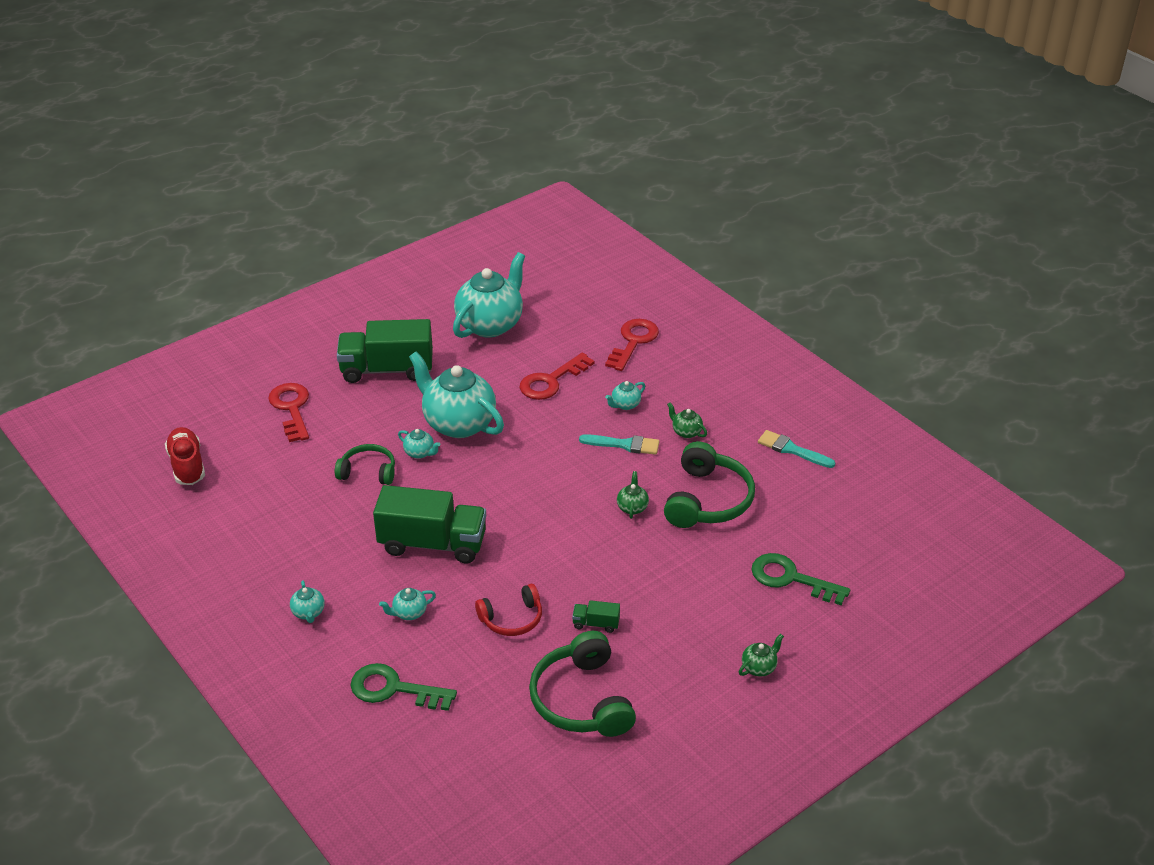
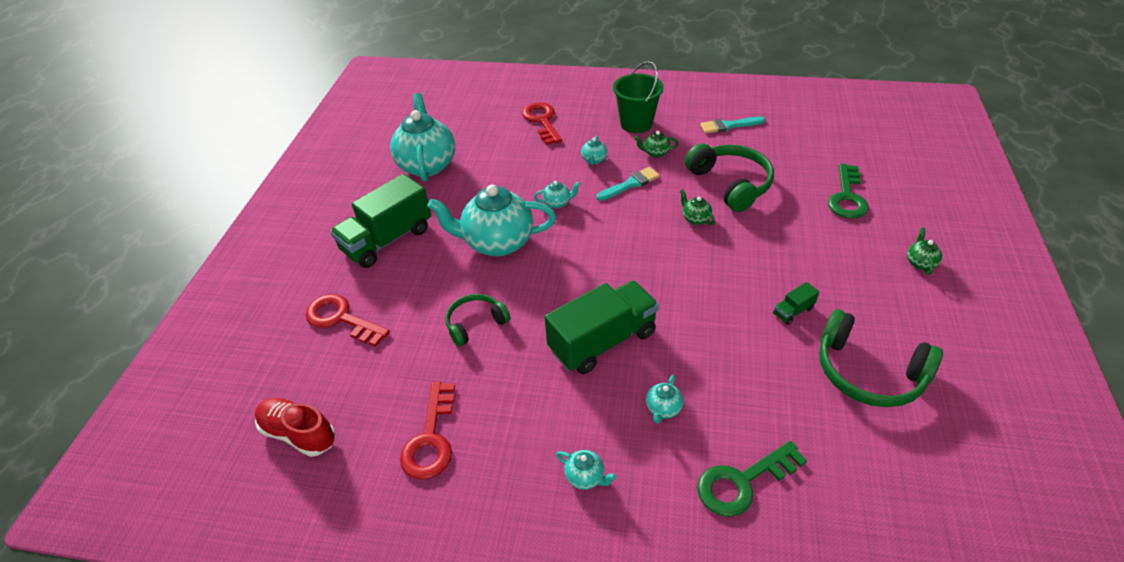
camera: 40 degrees left, 5 degrees up
(420, 453) = (497, 282): turquoise teapot -> turquoise teapot (557, 203)
(512, 619) = (738, 352): red headphones -> none
(551, 381) = (523, 175): red key -> red key (431, 439)
(711, 395) = (636, 123): none -> green bucket
(791, 578) = (847, 197): green key -> green key turned 60 degrees counterclockwise

